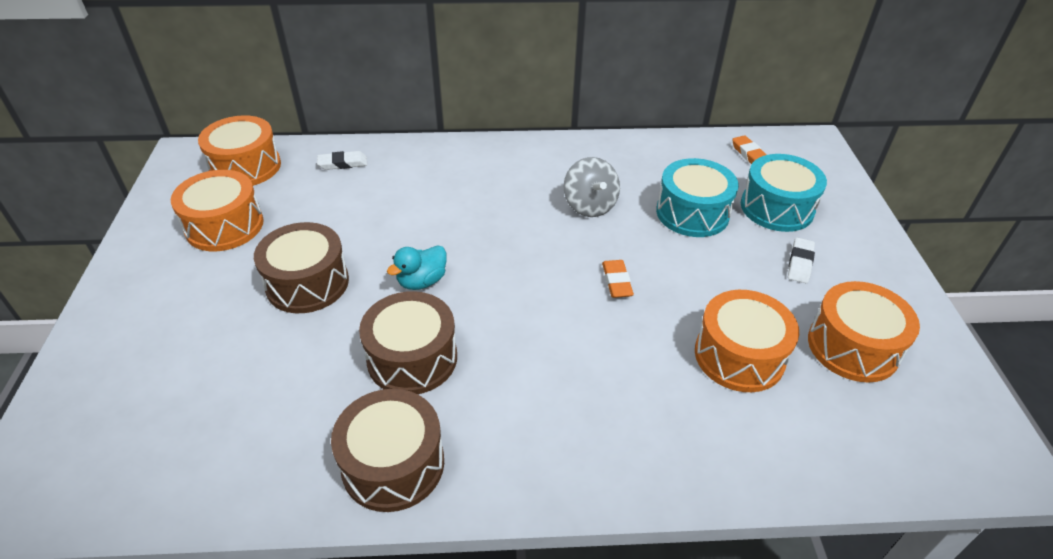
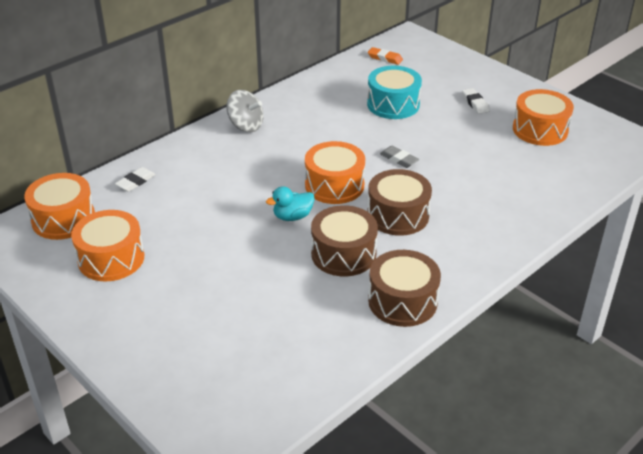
camera: 40 degrees left, 5 degrees down
(307, 283) = (223, 256): brown drum -> brown drum (398, 215)
(422, 281) = (292, 216): turquoise duck -> turquoise duck turned 60 degrees clockwise
(590, 205) = (332, 128): grey spinning top -> grey spinning top (246, 126)
(616, 281) = (399, 159): orange eraser -> grey eraser
(739, 356) = (498, 161): orange drum -> orange drum (334, 185)
(777, 208) = (432, 81): turquoise drum -> none

